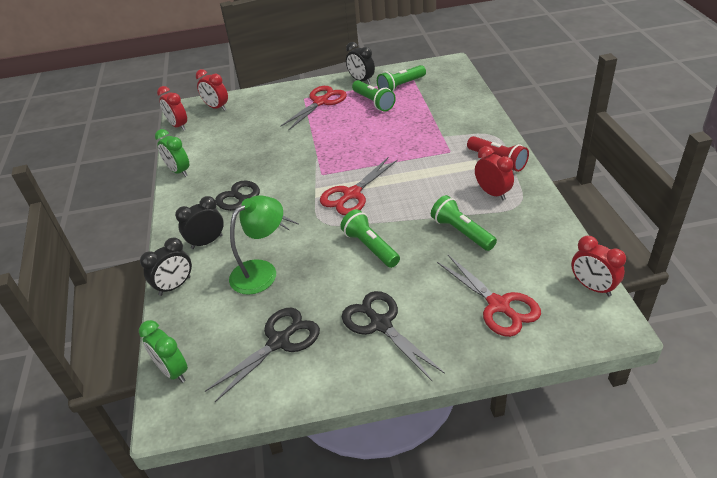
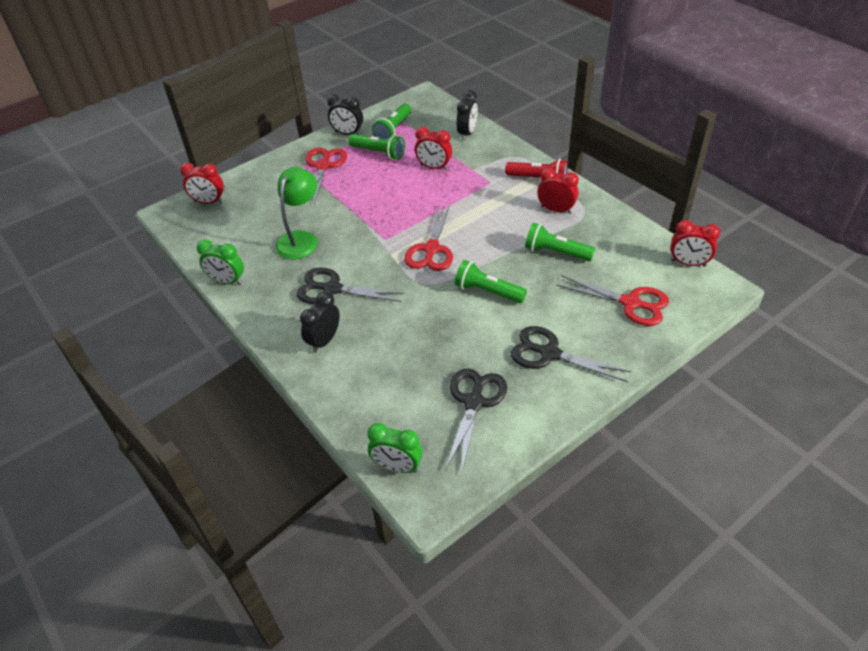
camera: 30 degrees left, 5 degrees up
(175, 286) = (329, 393): black clock -> black clock (467, 133)
(178, 126) = (180, 234): red clock -> red clock (434, 167)
(261, 271) = (404, 348): green lamp -> green lamp (301, 239)

